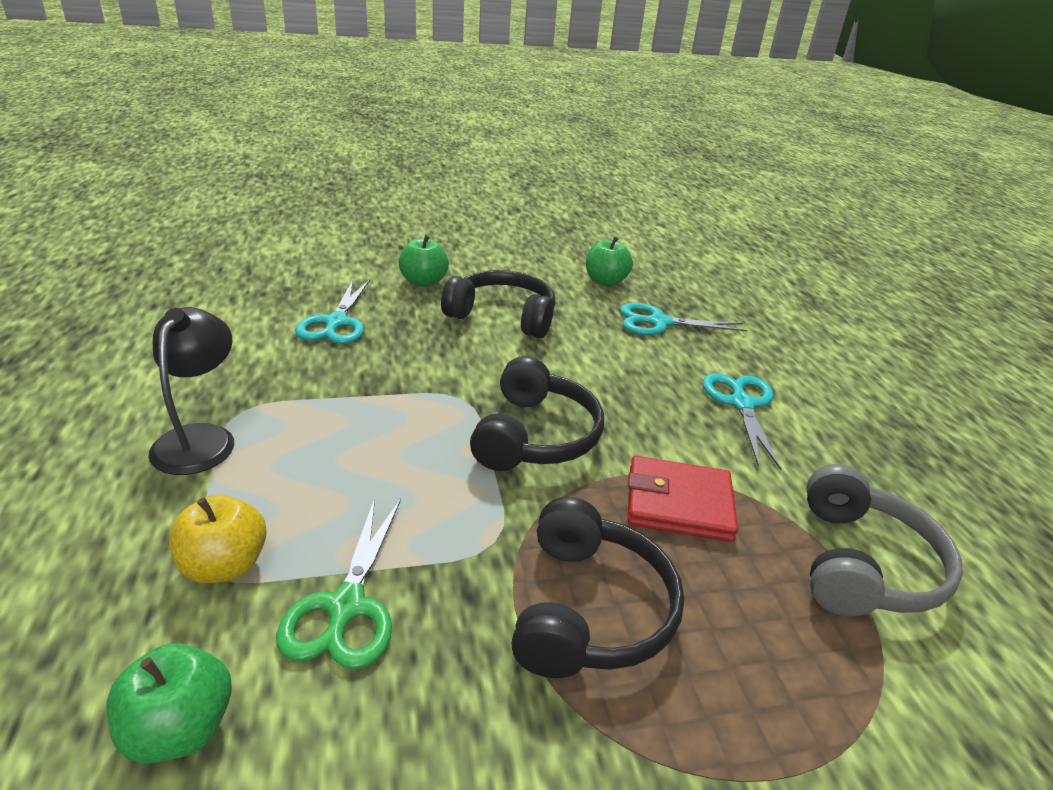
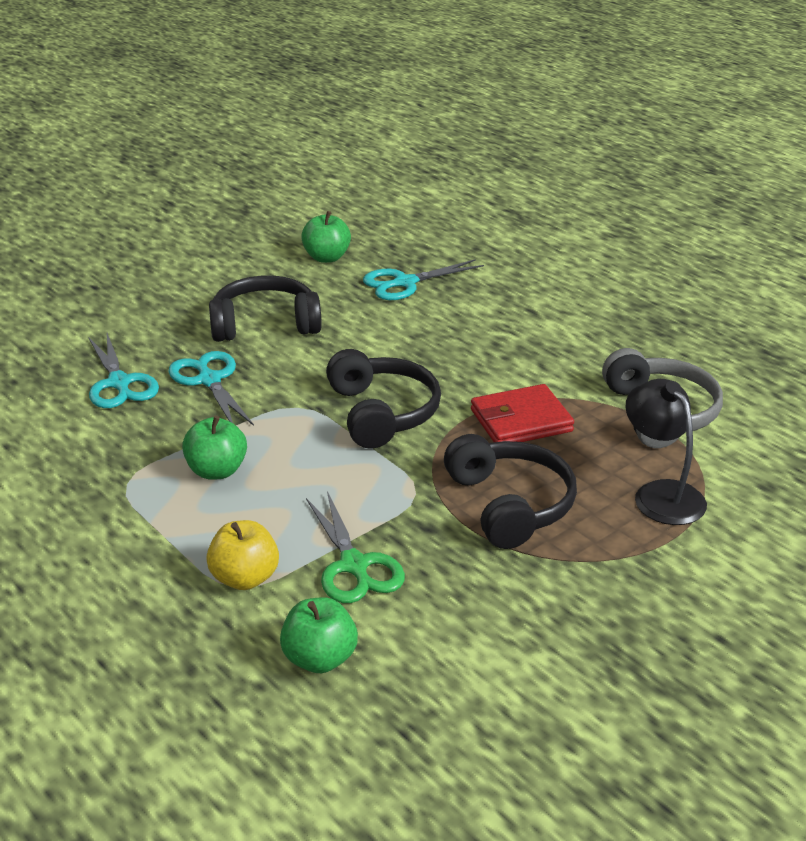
camera: 25 degrees left, 0 degrees up
(200, 438) = (119, 514): black lamp -> black lamp (661, 494)
(423, 282) = (157, 316): green apple -> green apple (216, 471)
(741, 404) = (518, 331): turquoise scissors -> turquoise scissors (209, 380)

